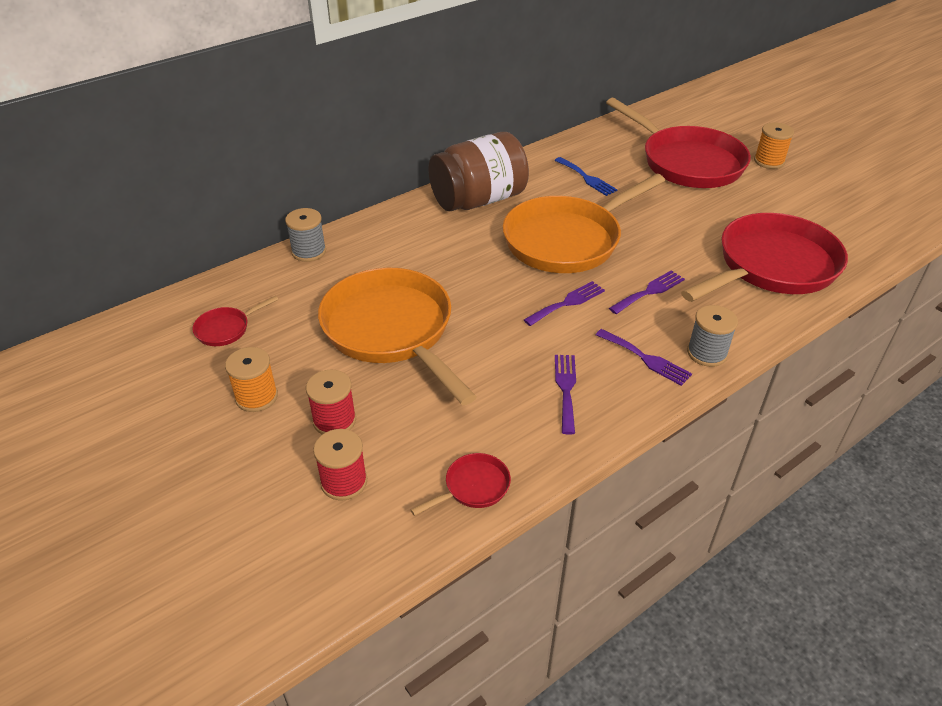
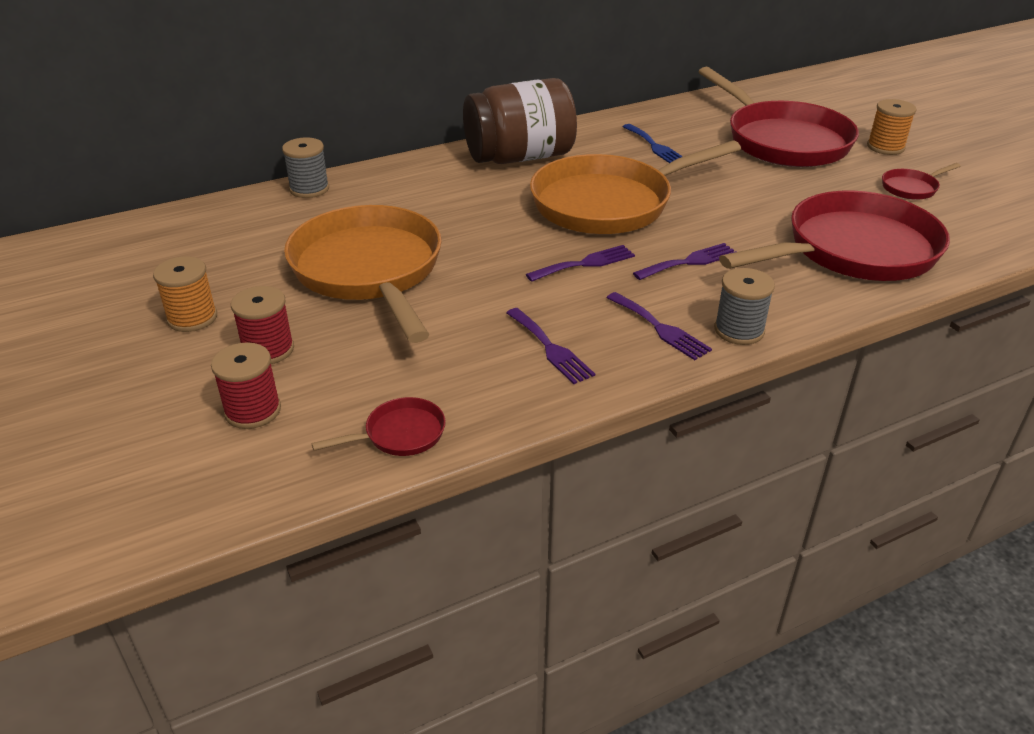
camera: 10 degrees right, 5 degrees down
(226, 329) = (188, 251): red pan -> red pan (911, 188)
(566, 389) = (550, 348): purple fork -> purple fork turned 135 degrees clockwise

